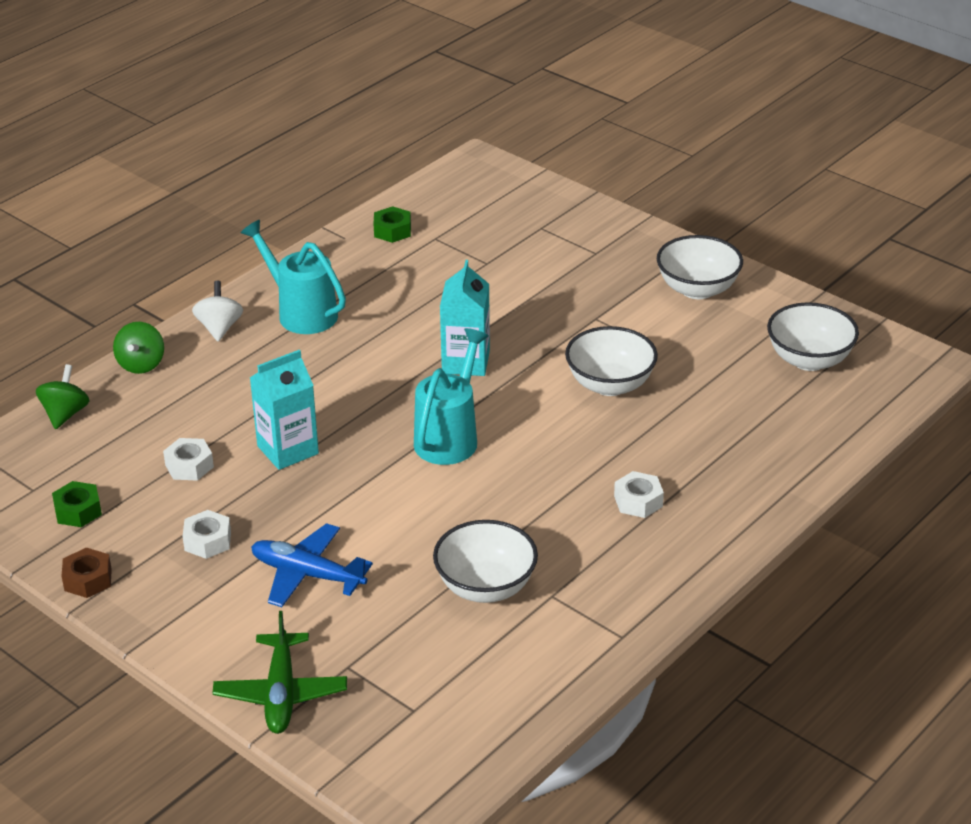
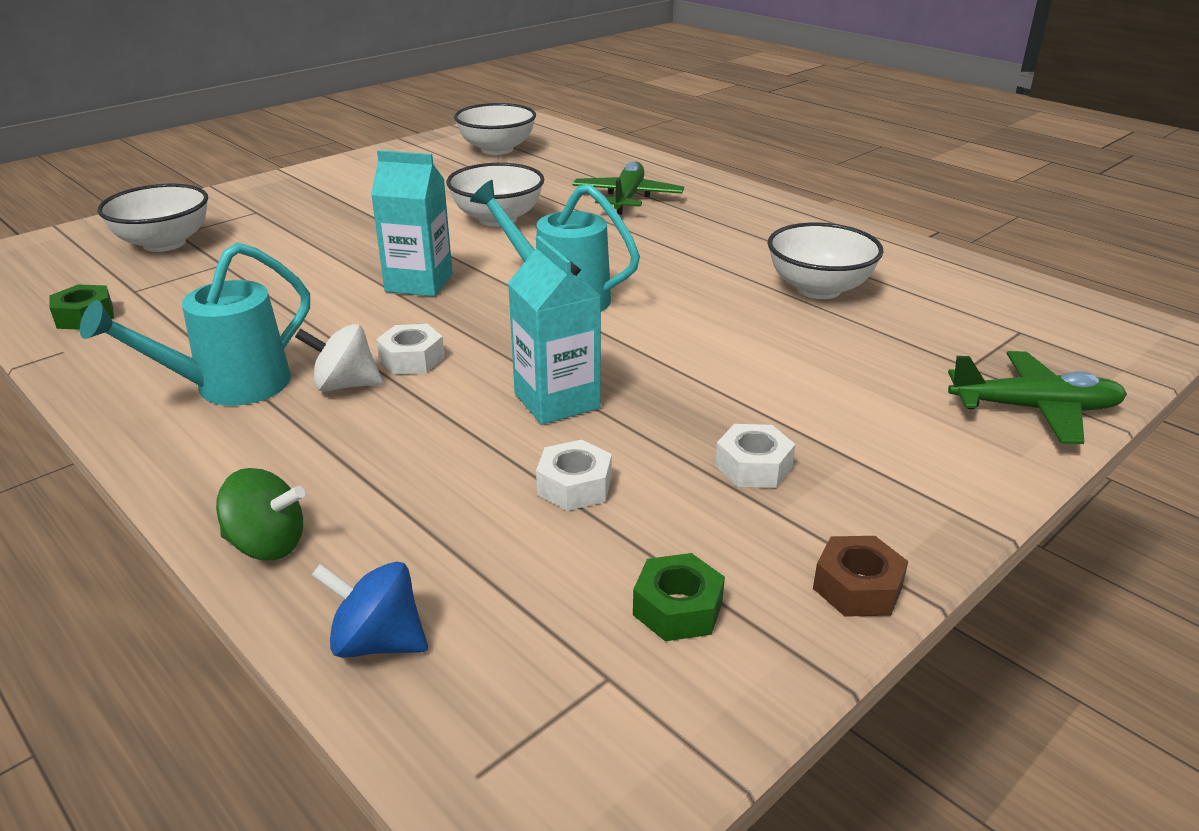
camera: 85 degrees left, 5 degrees down
(65, 414) = (377, 642): green spinning top -> blue spinning top
(219, 328) = (215, 460): white spinning top -> white spinning top (345, 385)
(307, 574) = (814, 389): blue plane -> none
(638, 501) = (684, 219): white nut -> white nut (412, 359)
(686, 461) = (627, 198): none -> green plane
(697, 289) = (361, 177): white bowl -> white bowl (164, 243)

